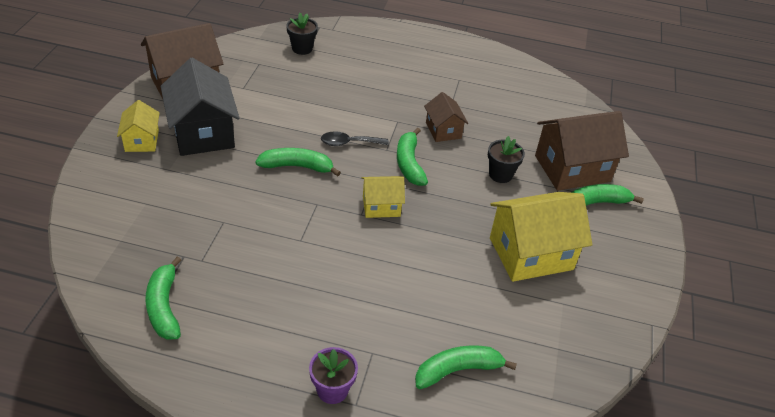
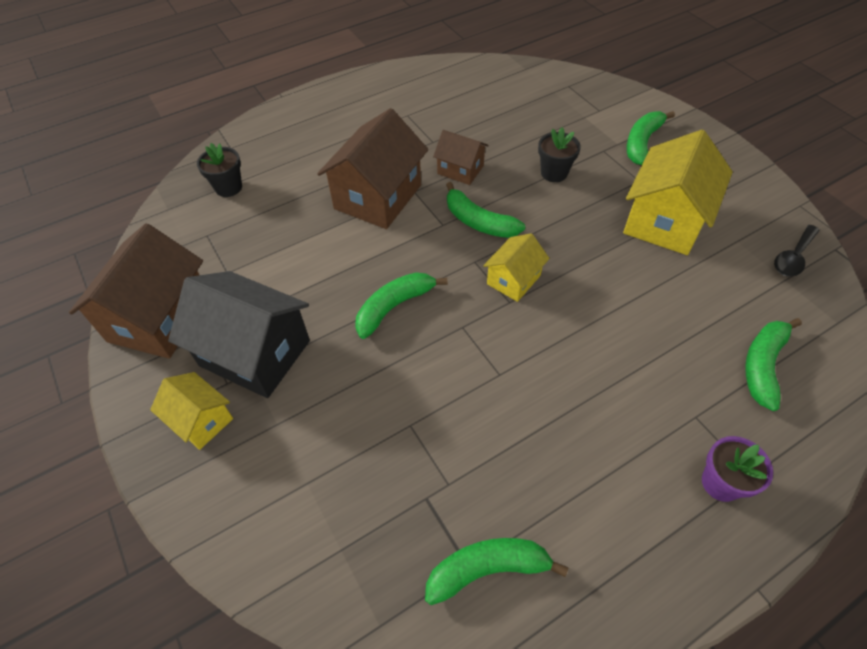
camera: 40 degrees left, 10 degrees up
(164, 307) = (487, 569): green banana -> green banana turned 135 degrees clockwise
(349, 143) = (404, 245): black spoon -> black spoon (793, 257)
(572, 168) = (590, 127): brown house -> brown house (378, 197)

